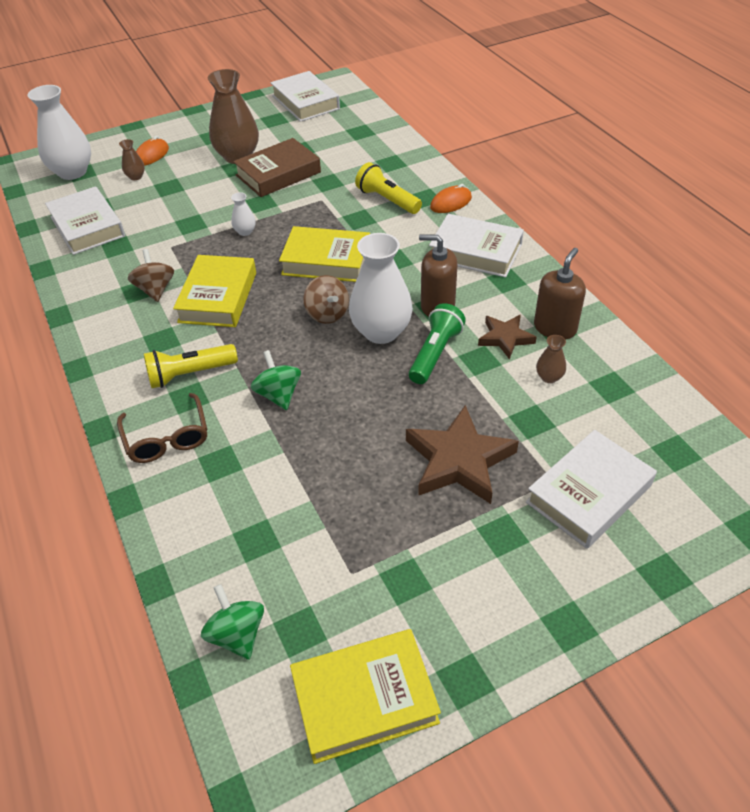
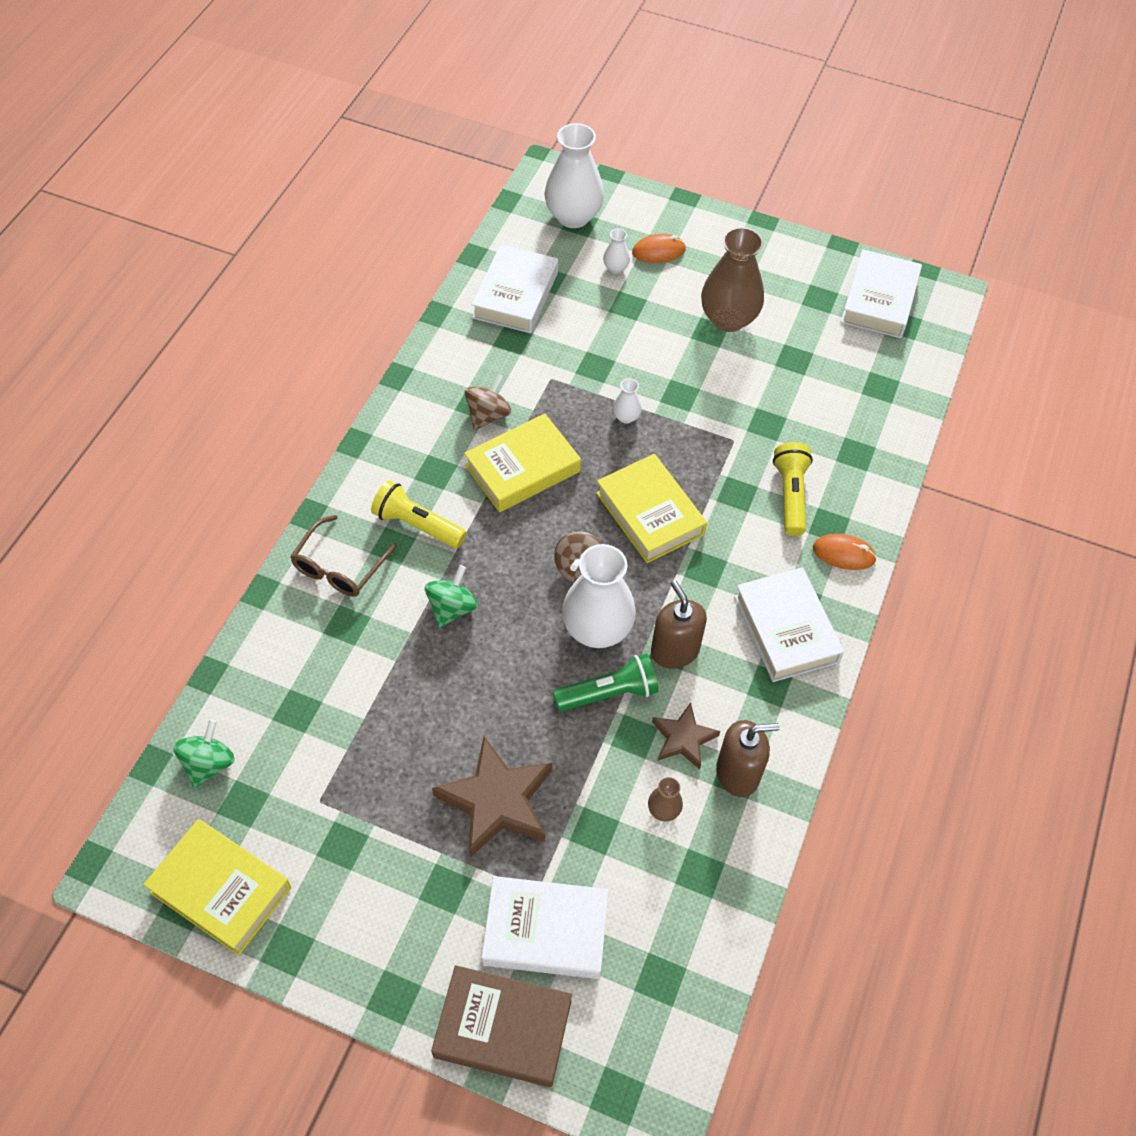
camera: 45 degrees right, 10 degrees up
(136, 177) = (615, 268): brown vase -> white vase
(278, 174) = (736, 373): brown book -> brown book (503, 1028)

